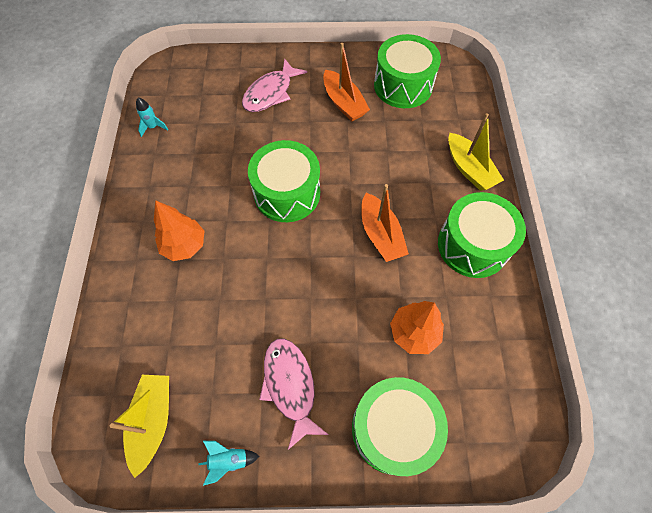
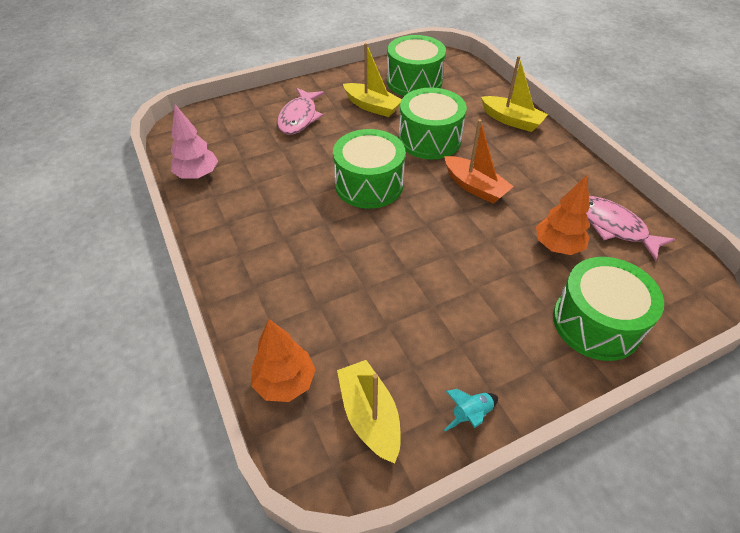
camera: 25 degrees left, 15 degrees down
(153, 127) = (198, 175): turquoise rocket -> pink tree
(184, 245) = (297, 257): orange tree -> orange tree (285, 382)
(290, 386) = (483, 329): pink fish -> pink fish (614, 227)
(343, 103) = (372, 106): orange boat -> yellow boat
(472, 245) = (555, 169): green drum -> green drum (429, 139)

